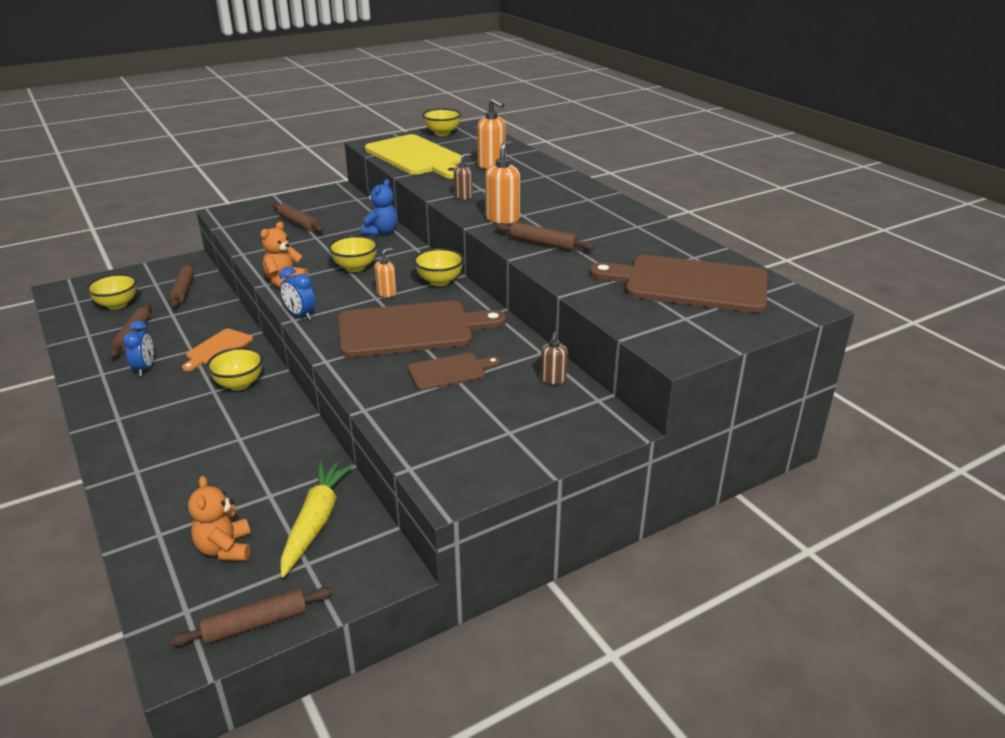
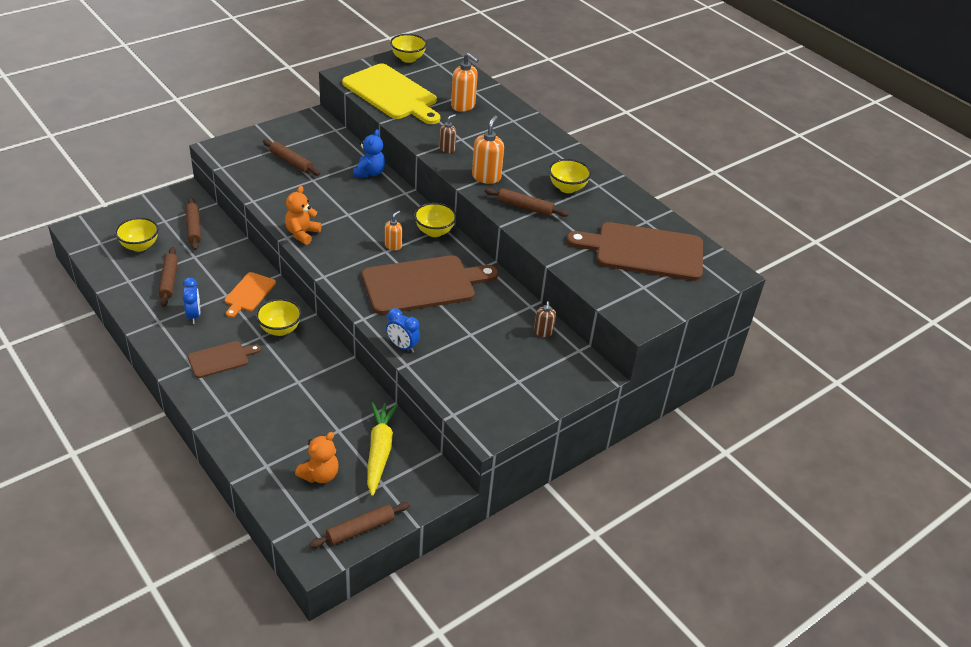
camera: 10 degrees left, 10 degrees up
(225, 548) = (320, 475): orange teddy bear -> orange teddy bear turned 120 degrees counterclockwise
(300, 315) = (328, 271): blue clock -> blue clock (402, 346)
(355, 267) = (358, 216): yellow bowl -> yellow bowl (567, 188)
(449, 371) = (463, 326): brown cutting board -> brown cutting board (221, 359)

